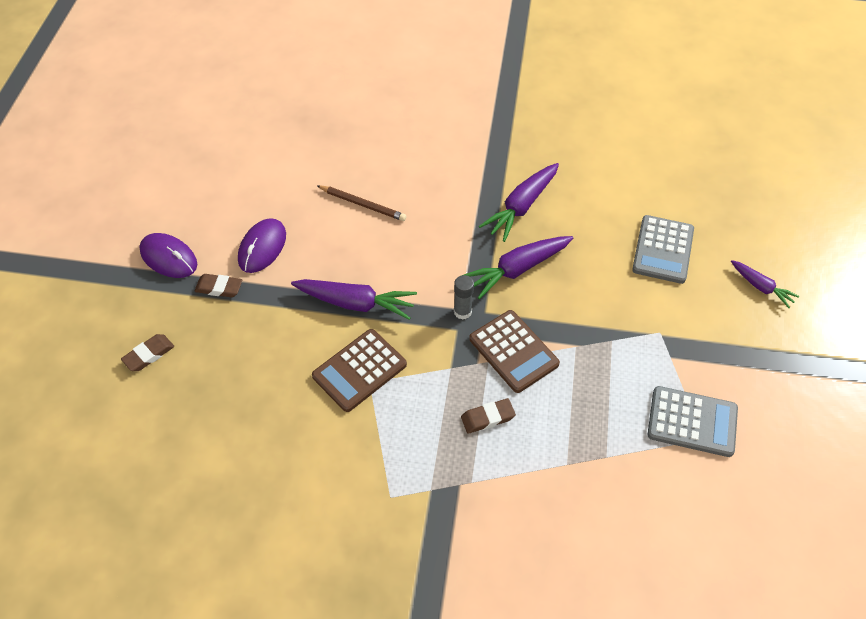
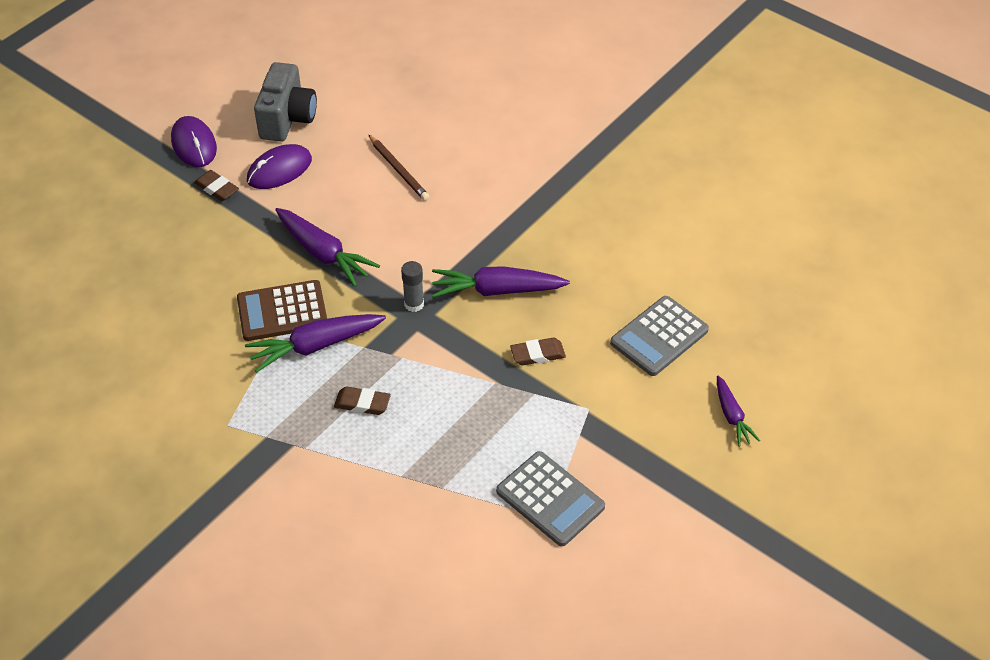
camera: 30 degrees right, 5 degrees down
(149, 354) = (119, 218): brown eraser -> brown eraser (537, 354)
(236, 201) = (287, 119): none -> grey camera
(513, 351) = (432, 360): brown calculator -> none
(521, 207) = (549, 236): purple carrot -> purple carrot (315, 346)

